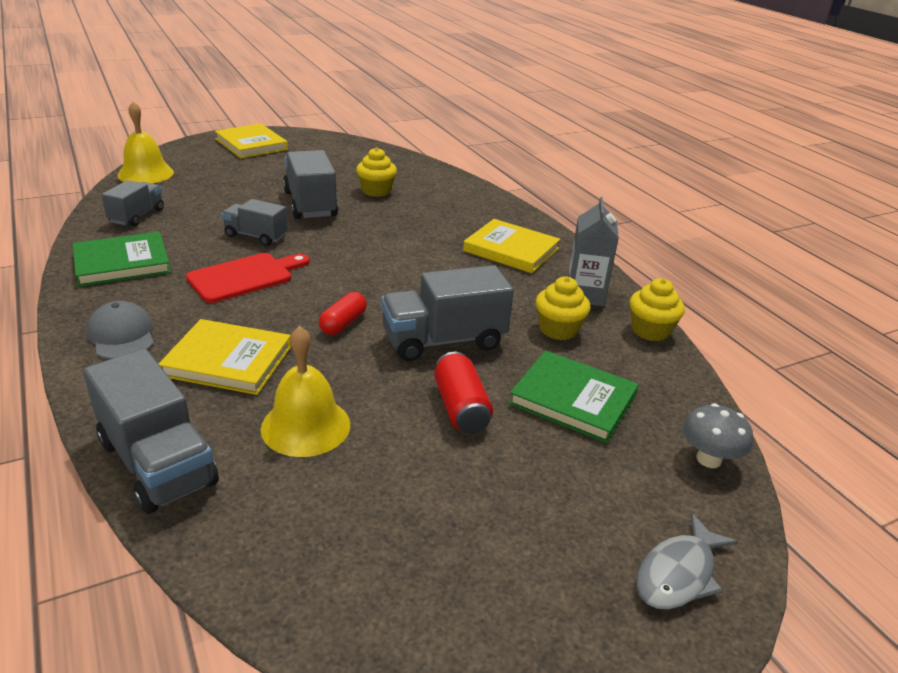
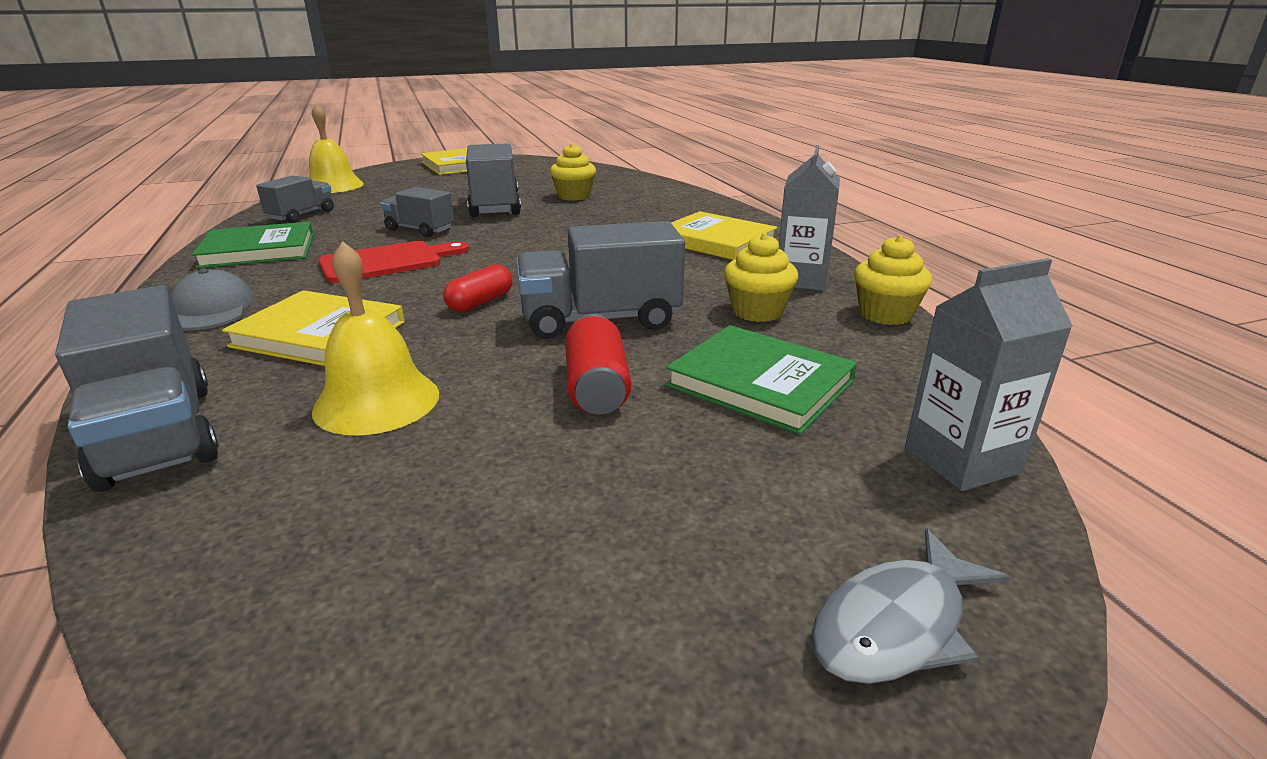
camera: 10 degrees right, 5 degrees down
(708, 459) = (962, 460): grey mushroom -> grey carton

